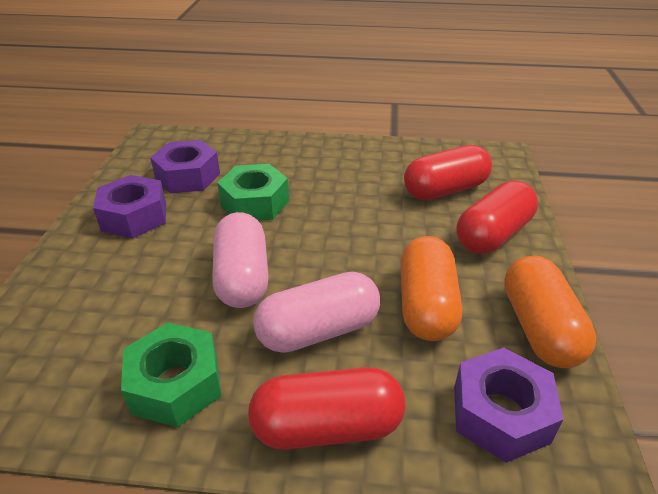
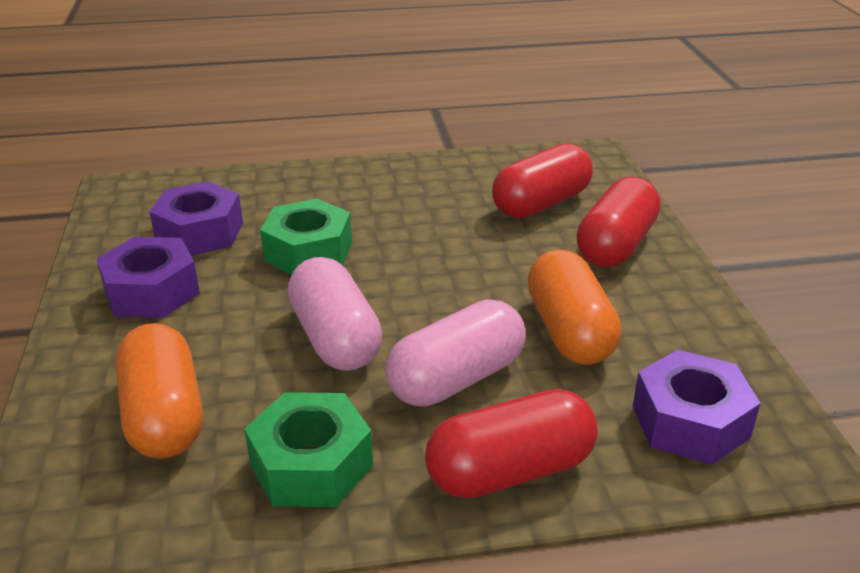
camera: 15 degrees left, 5 degrees down
(539, 328) = (700, 333): orange capsule -> orange capsule (164, 415)

